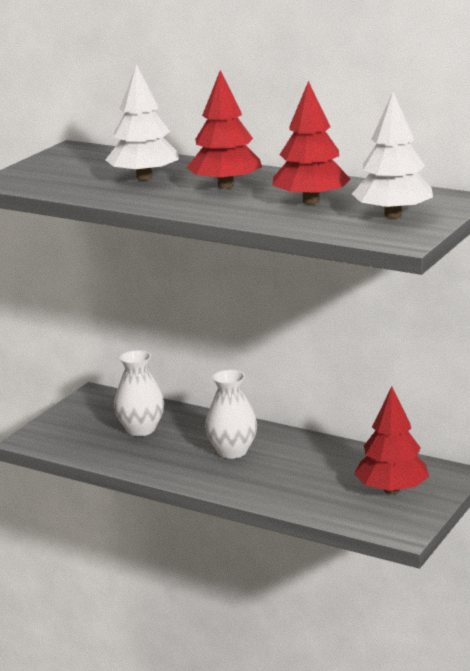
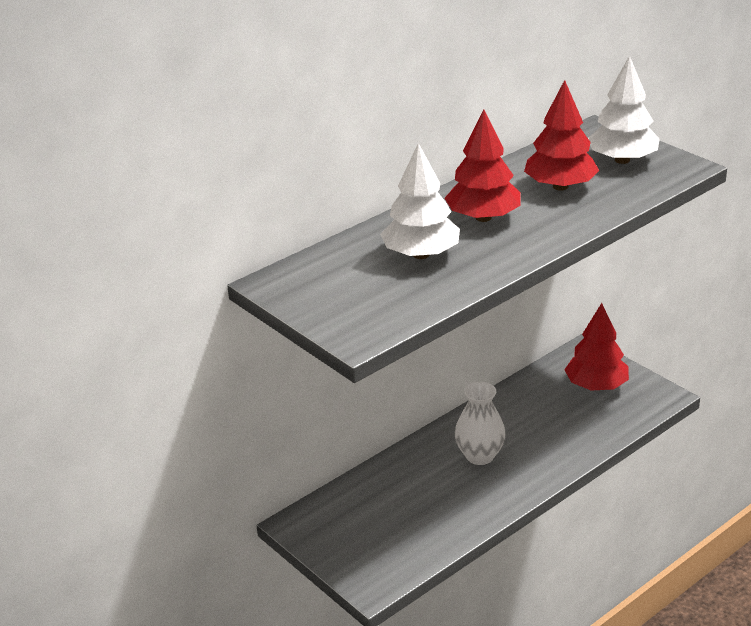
camera: 70 degrees left, 10 degrees up
(141, 429) = (399, 505): white vase -> none

